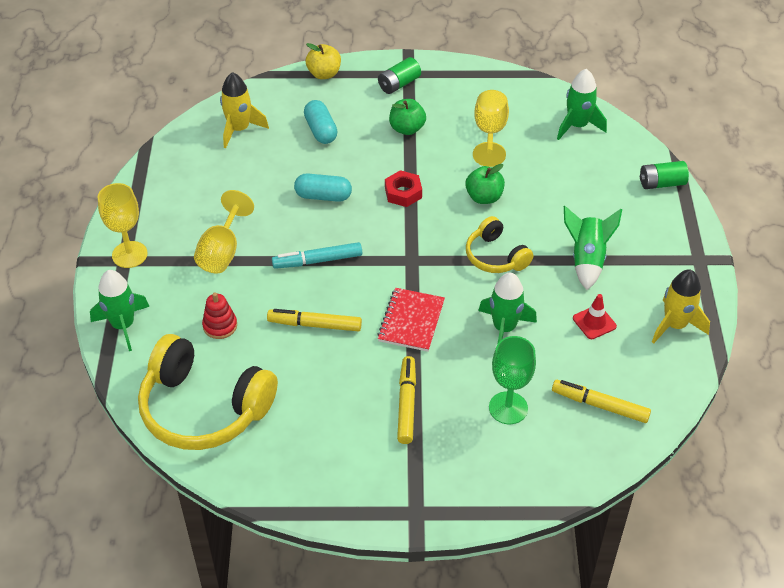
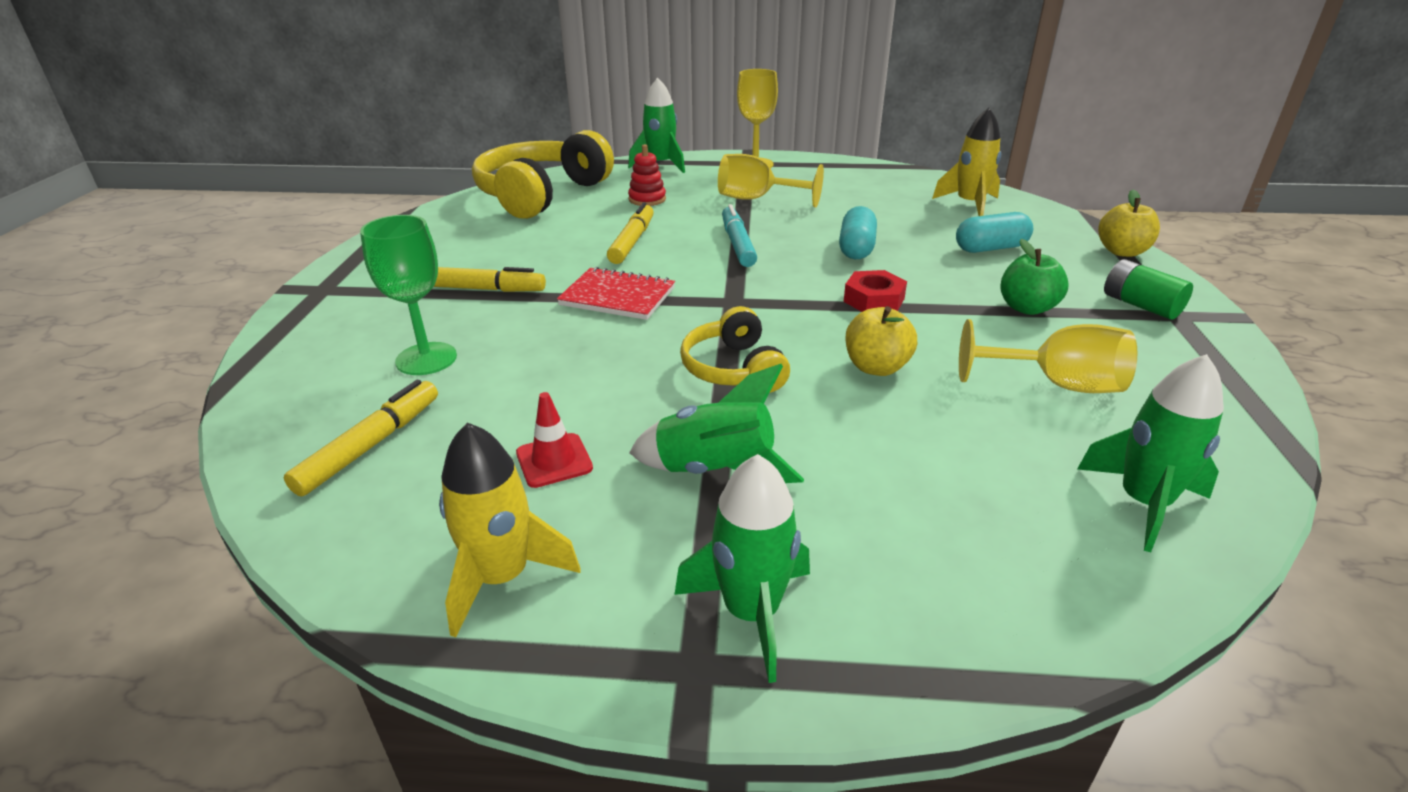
camera: 95 degrees right, 15 degrees down
(484, 197) = (876, 367): green apple -> yellow apple
(495, 256) = (734, 369): yellow headphones -> yellow headphones turned 75 degrees counterclockwise
(504, 328) = (577, 366): green rocket -> green rocket (751, 612)
(661, 183) = (980, 634): green battery -> none

